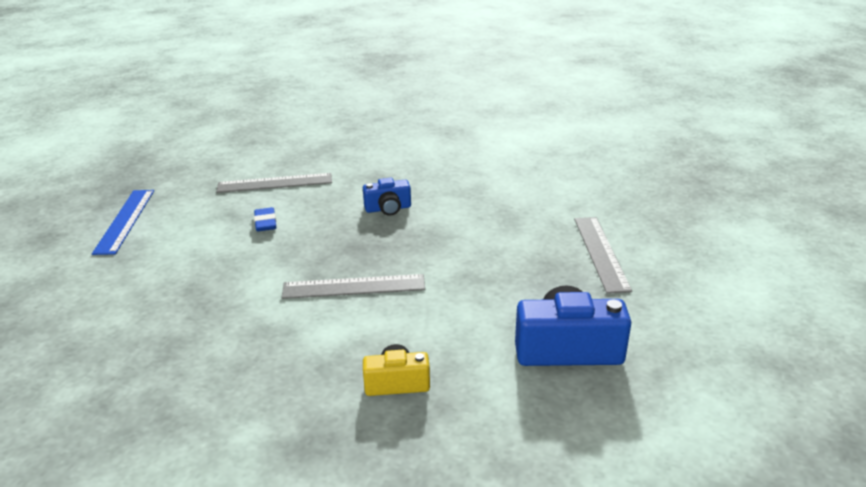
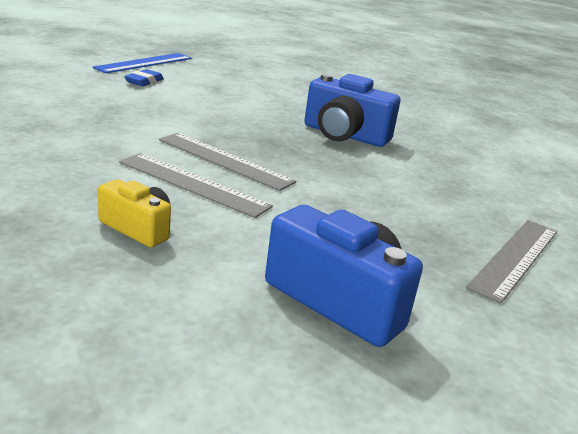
camera: 35 degrees right, 5 degrees down
(265, 223) = (232, 101): blue eraser -> blue eraser (144, 81)
(275, 183) = (281, 87): grey ruler -> grey ruler (193, 184)
(388, 208) = (344, 135): blue camera -> blue camera, size x1.72

